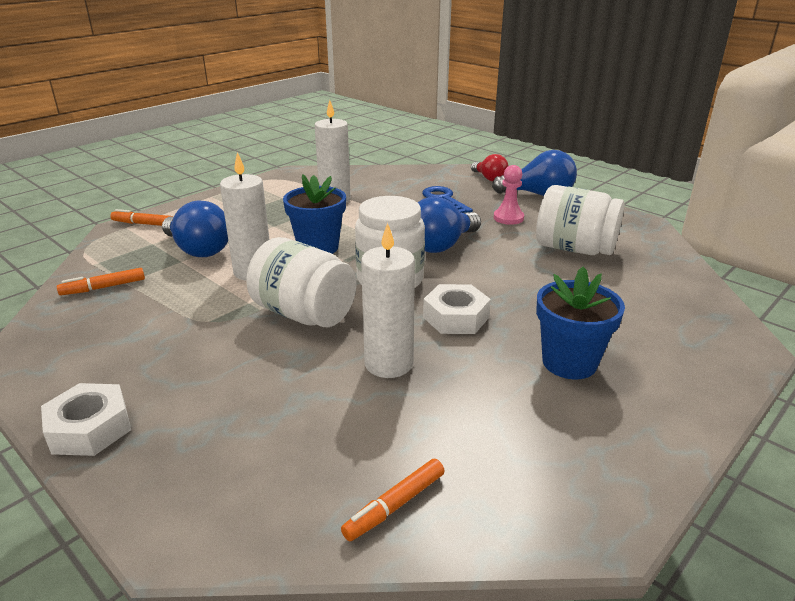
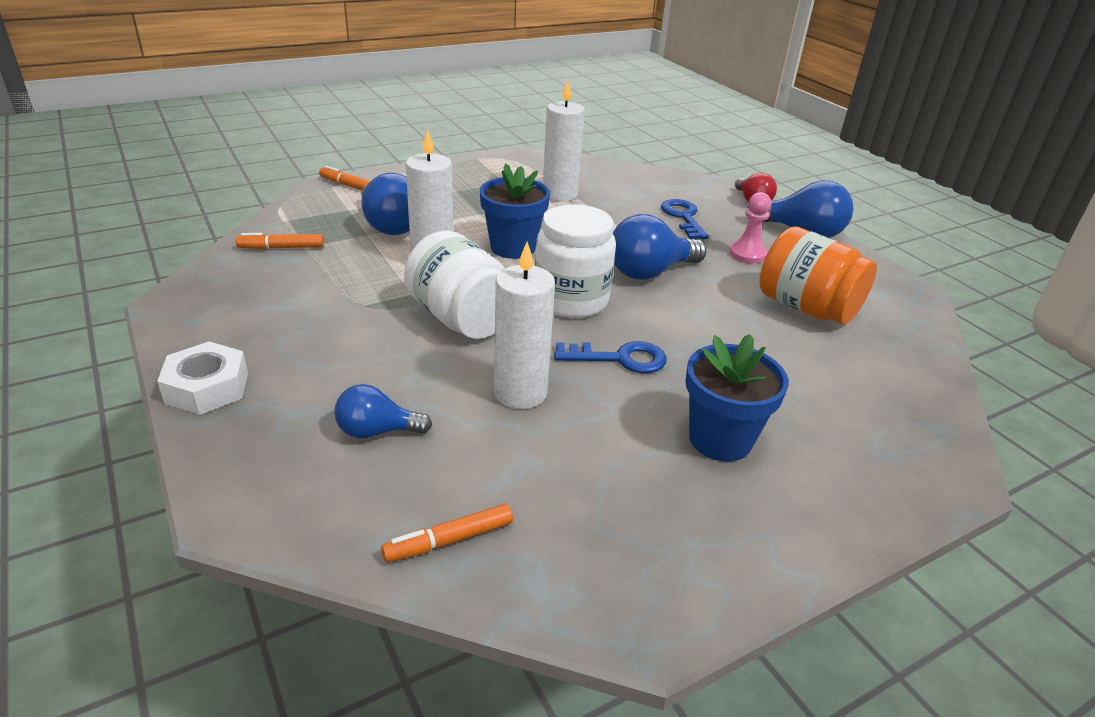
camera: 15 degrees right, 5 degrees up
(278, 427) = (377, 431): none -> blue light bulb
(456, 317) = (620, 358): white nut -> blue key
(574, 249) = (806, 308): white jar -> orange jar

